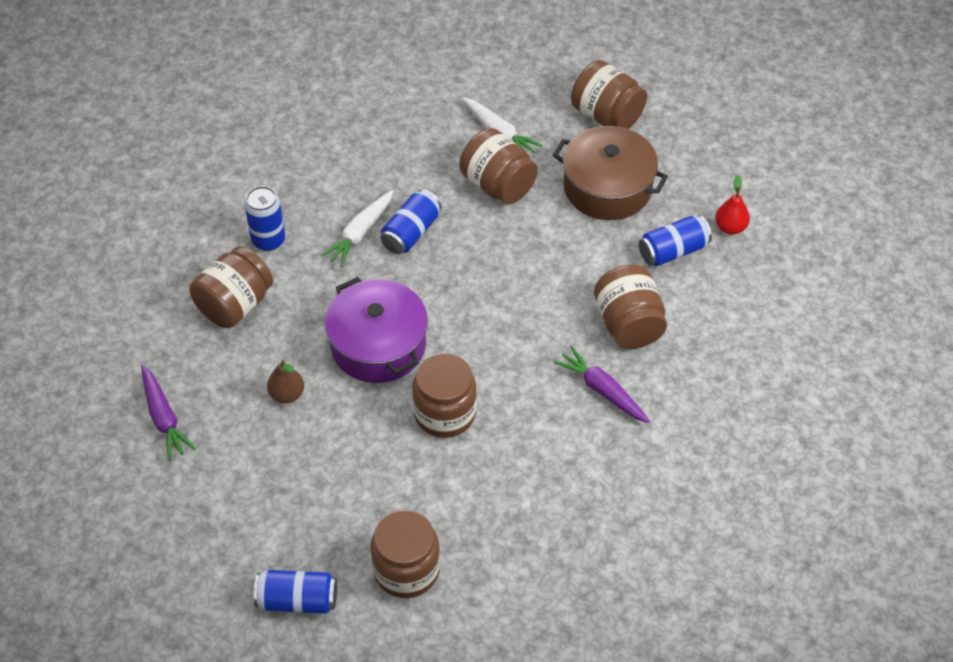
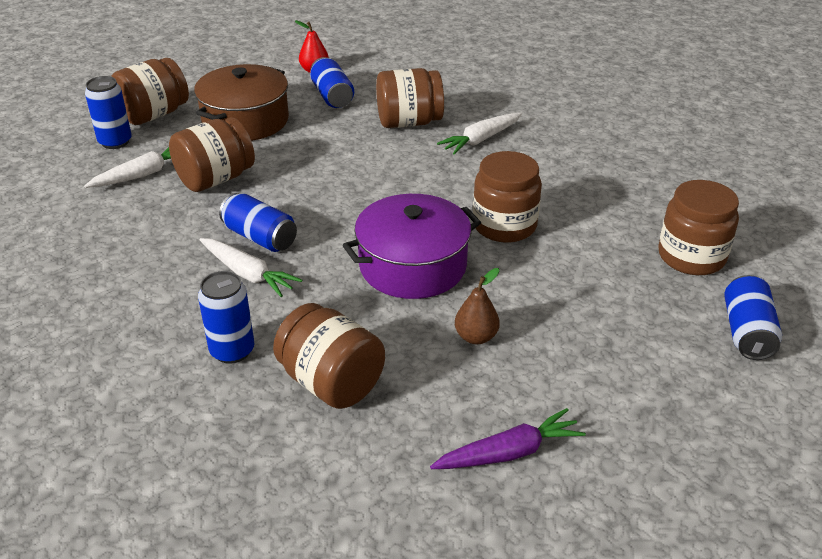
camera: 85 degrees left, 15 degrees down
(551, 100) = (115, 142): none -> blue can
(602, 391) = (481, 139): purple carrot -> white carrot

